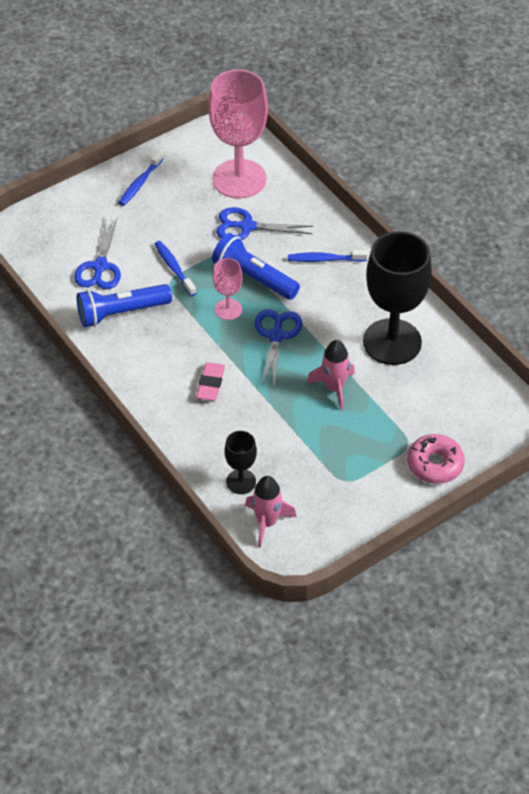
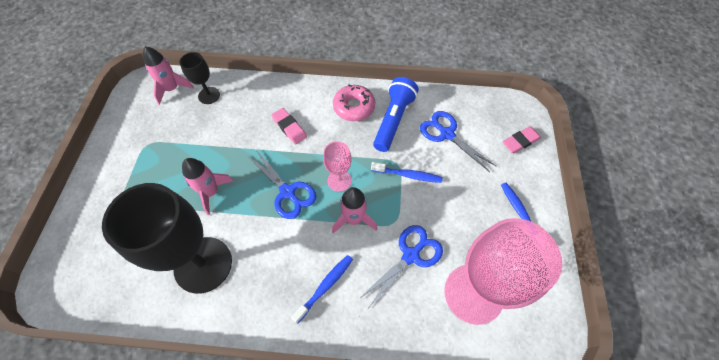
camera: 130 degrees right, 10 degrees up
(59, 215) = (520, 141): none -> pink eraser
(253, 277) = (353, 219): blue flashlight -> pink rocket
(435, 464) = (93, 202): pink donut -> pink donut (354, 107)

